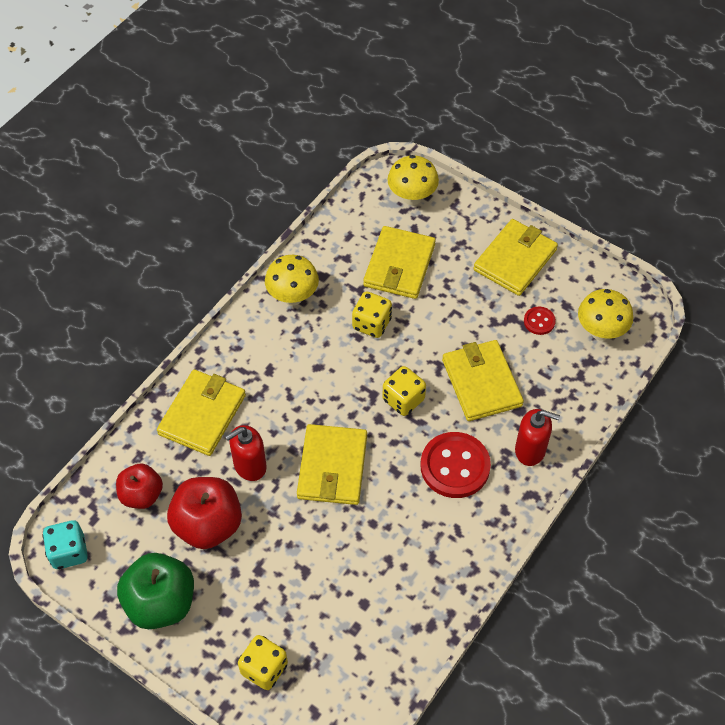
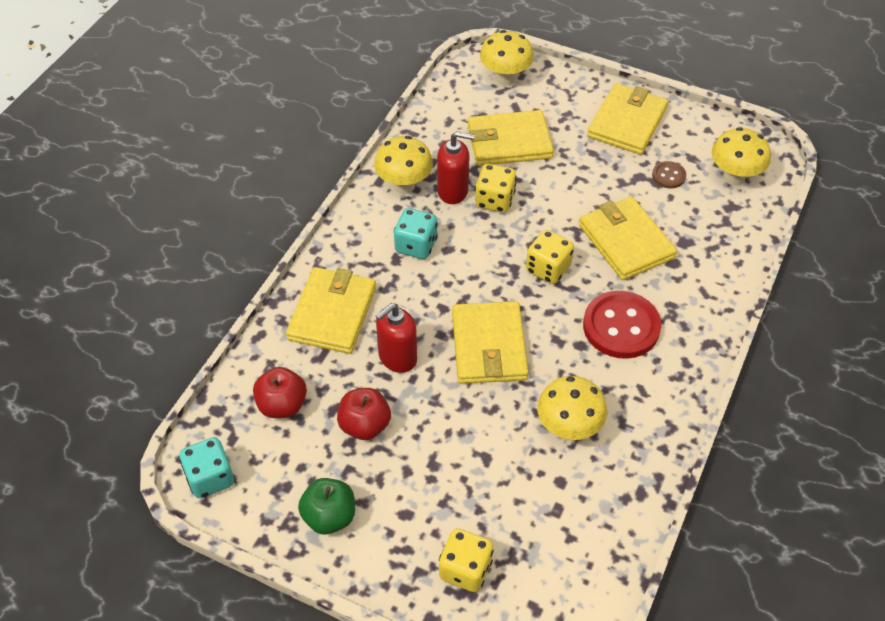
camera: 10 degrees left, 5 degrees down
(161, 603) = (329, 516): green apple -> green apple, size x0.64
(208, 525) = (365, 425): red apple -> red apple, size x0.64
(290, 359) = (416, 246): none -> turquoise dice
(383, 556) = (568, 429): none -> yellow mushroom
(399, 265) = (509, 142): yellow wallet -> yellow wallet turned 75 degrees clockwise
(530, 450) = (696, 299): red soap dispenser -> red soap dispenser (453, 191)
(539, 321) = (668, 176): red button -> brown button

